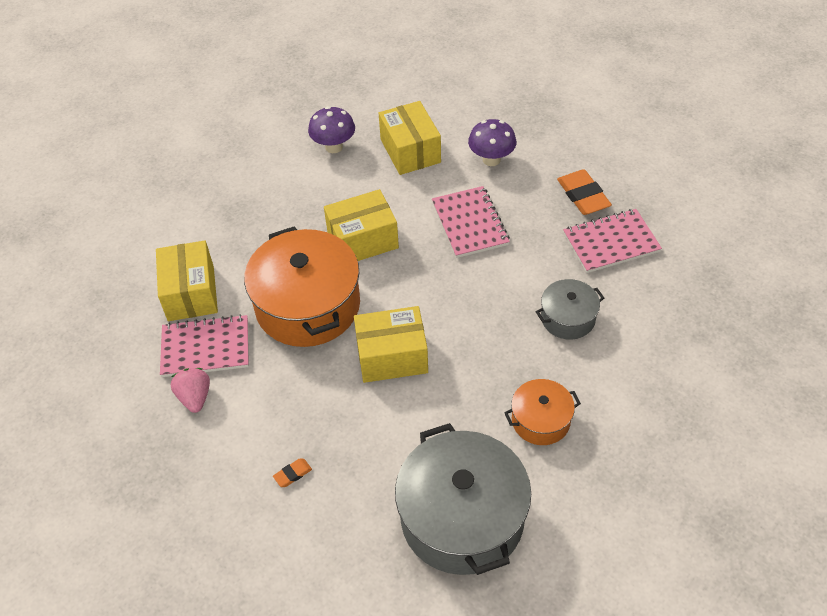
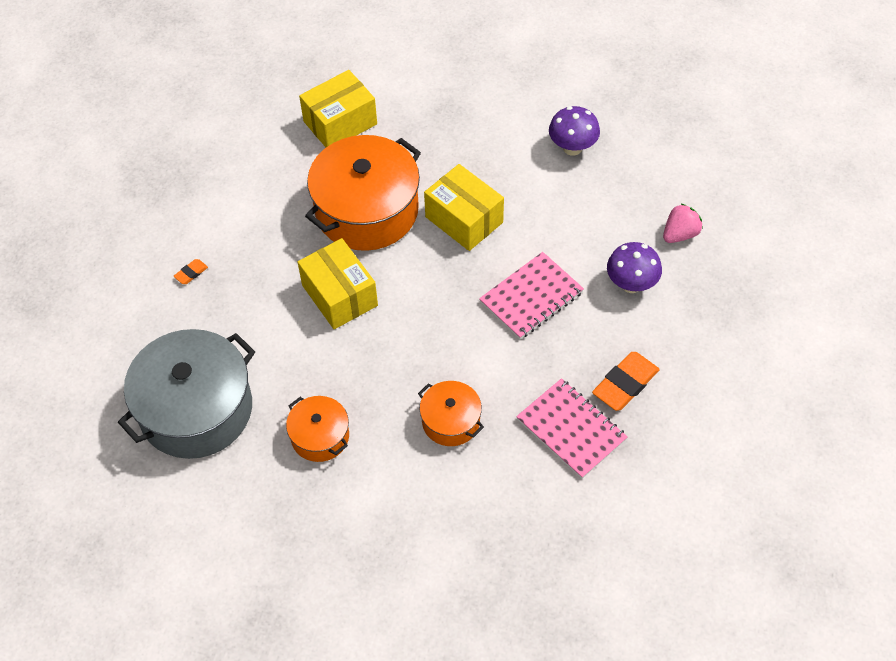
camera: 65 degrees right, 5 degrees up
(195, 397) = (236, 175): pink strawberry -> pink strawberry (680, 234)
(205, 348) = (288, 159): pink notebook -> none
(292, 474) = (191, 273): orange eraser -> orange eraser turned 75 degrees counterclockwise
(410, 151) = (603, 211): yellow box -> none
(568, 318) = (450, 421): grey pot -> orange pot

